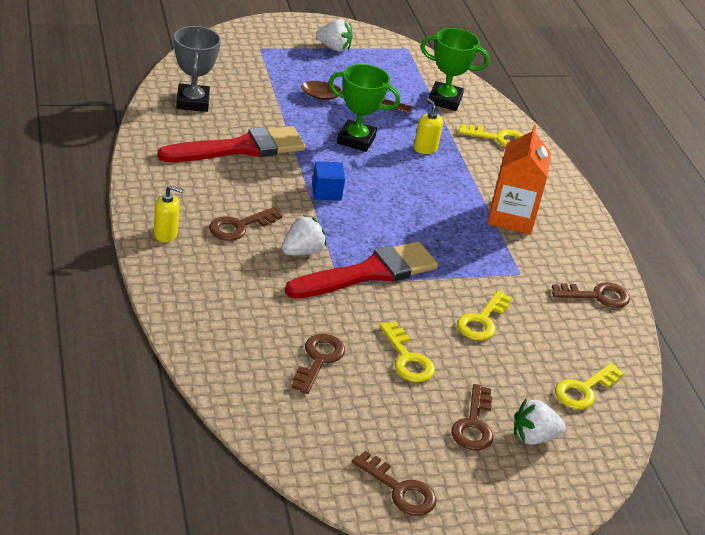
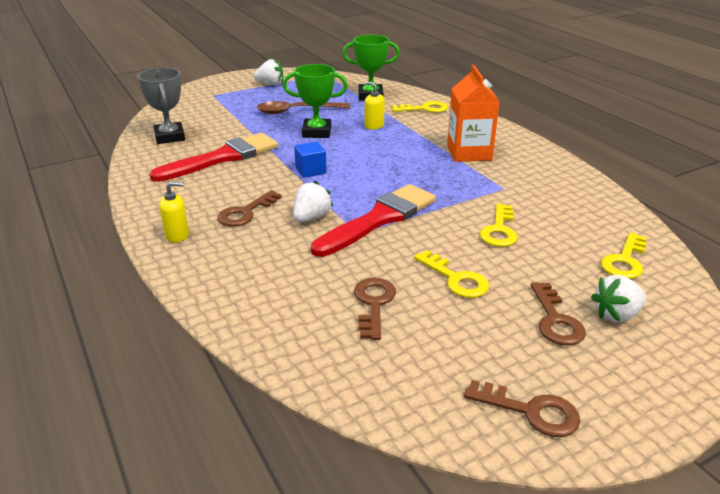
camera: 10 degrees left, 5 degrees down
(597, 296) = (575, 188): brown key -> none

